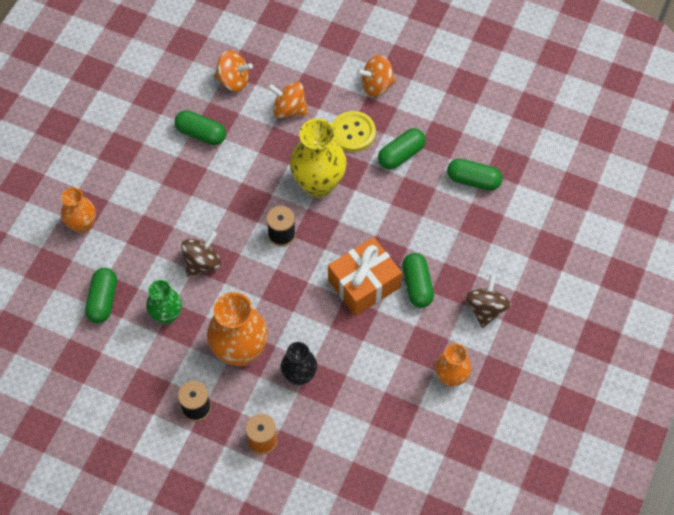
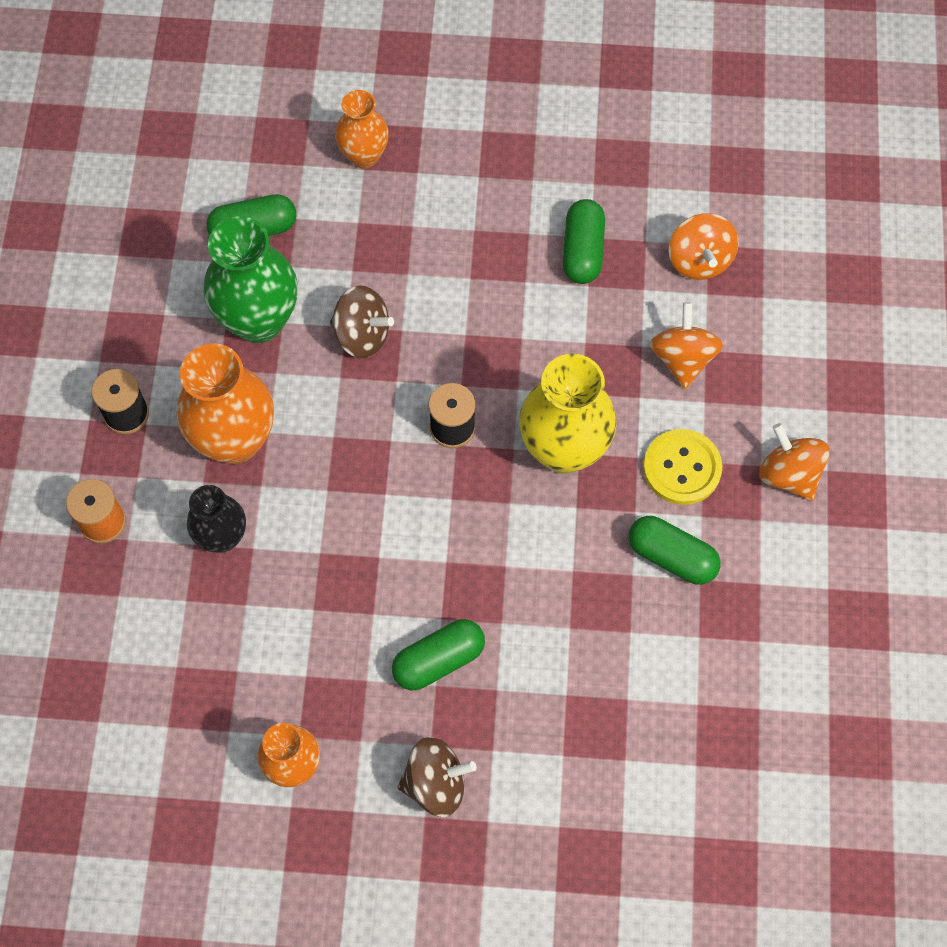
camera: 70 degrees right, 5 degrees up
(167, 315) = (259, 320): green vase -> green vase, size x1.65
(364, 284) = (411, 578): orange gift -> none
(473, 180) = (671, 688): green capsule -> none

